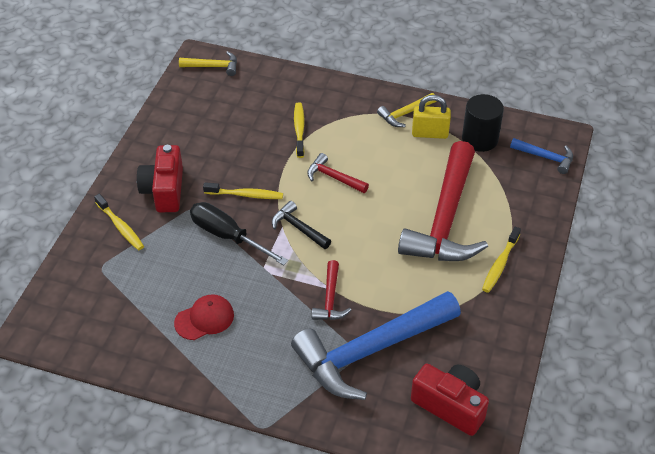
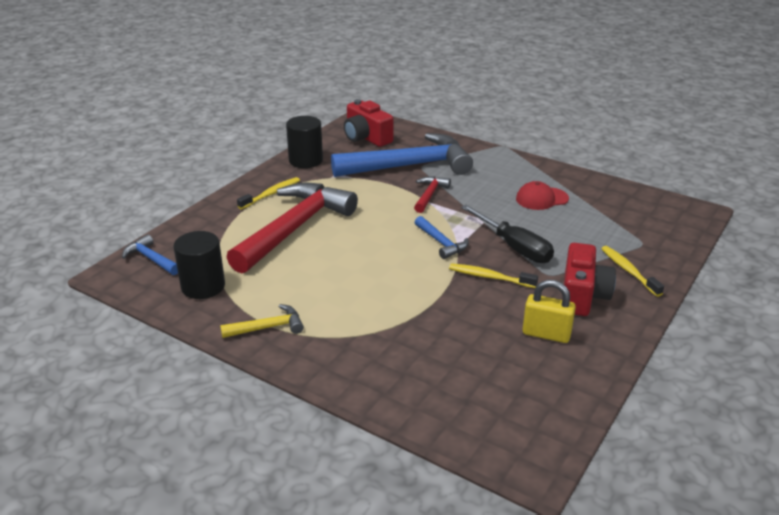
camera: 165 degrees left, 15 degrees down
(213, 66) = (511, 446): yellow hammer -> none
(298, 228) = (441, 243): black hammer -> blue hammer
(299, 129) = (408, 332): yellow toothbrush -> none
(333, 177) = (388, 277): red hammer -> none
(430, 133) = (254, 301): yellow padlock -> yellow padlock (546, 334)
(499, 334) = (306, 160): none -> black cylinder

